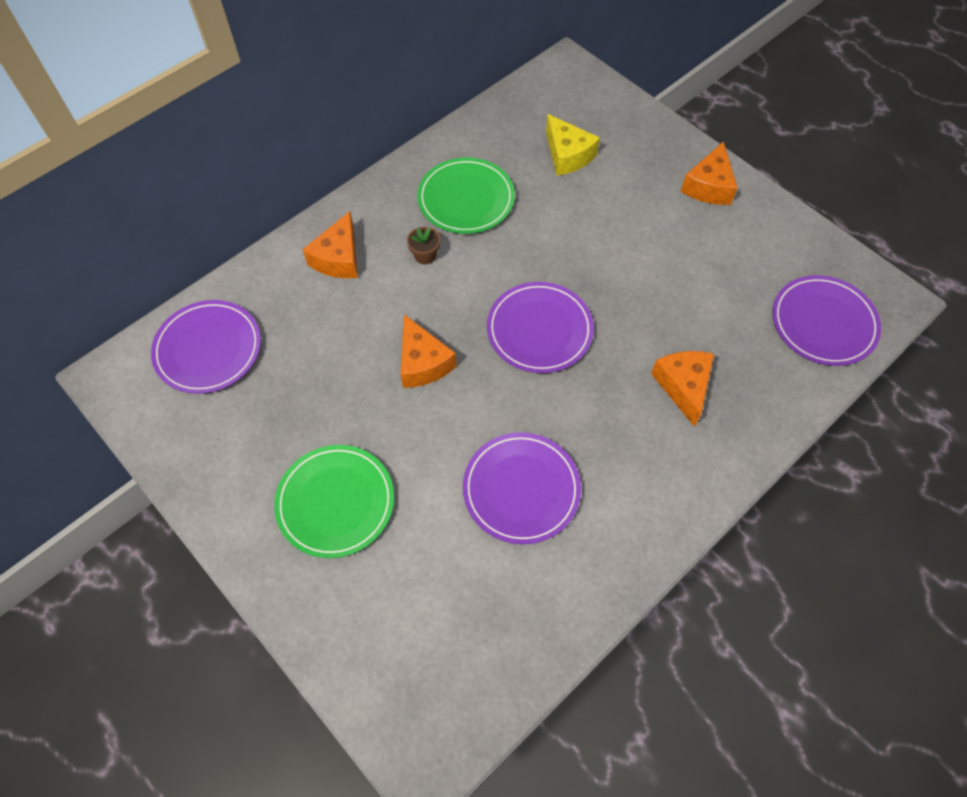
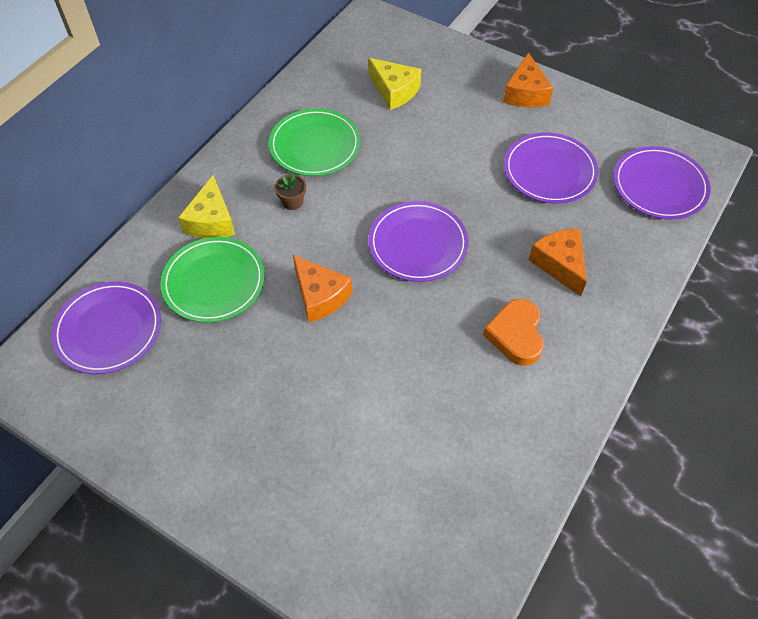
camera: 15 degrees left, 5 degrees down
(335, 502) = (277, 440): green plate -> green plate (214, 282)
(339, 258) = (211, 221): orange cheese -> yellow cheese
(521, 489) = (446, 386): purple plate -> purple plate (549, 171)
(611, 452) = (516, 335): none -> orange heart

